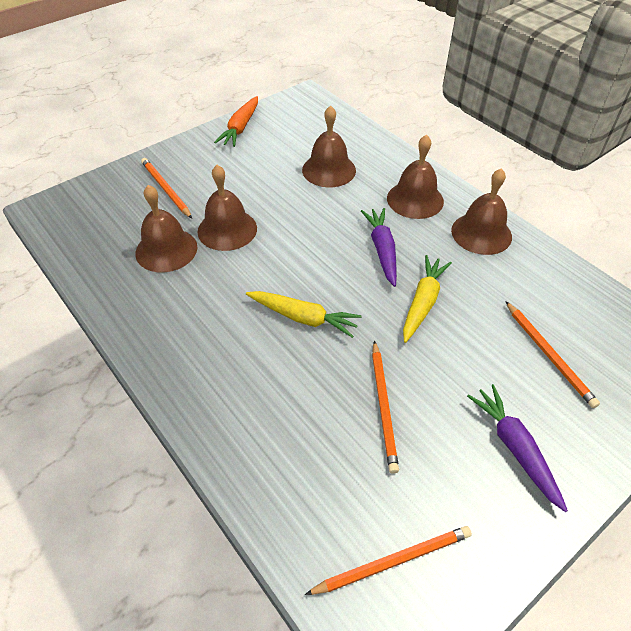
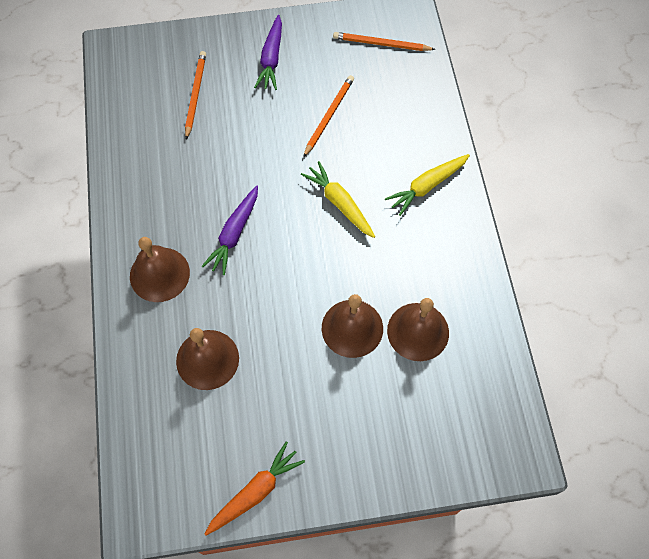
camera: 150 degrees left, 15 degrees up
(166, 189) = (387, 421): orange pencil -> none
(423, 302) = (243, 172): yellow carrot -> yellow carrot (427, 186)
(481, 233) = (140, 208): brown bell -> none

